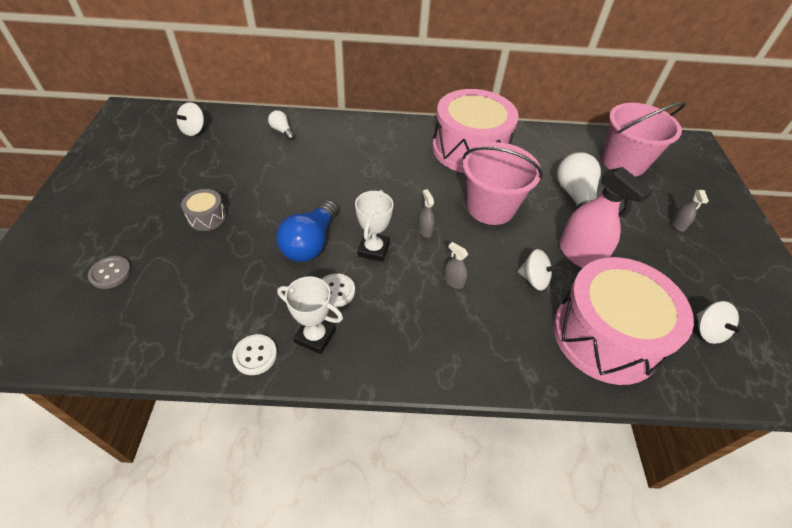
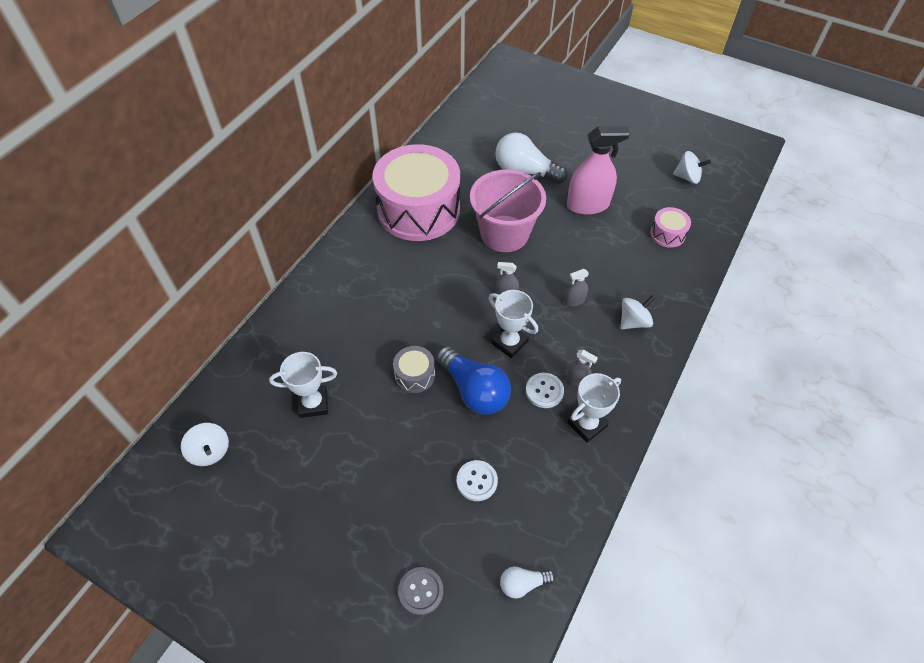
camera: 60 degrees left, 5 degrees up
(207, 217) = (384, 475): grey drum -> grey drum (415, 375)
(252, 160) = (313, 403): none -> white trophy
(255, 355) = (587, 478): white button -> white button (477, 481)
(282, 131) = (278, 358): white light bulb -> white light bulb (523, 584)
(534, 279) = (598, 247): white spinning top -> white spinning top (633, 321)
(606, 335) = (667, 234): pink drum -> pink drum, size x0.41
(623, 162) = (503, 116): pink bucket -> none
(678, 224) = (588, 129): grey spray bottle -> grey spray bottle (577, 380)

